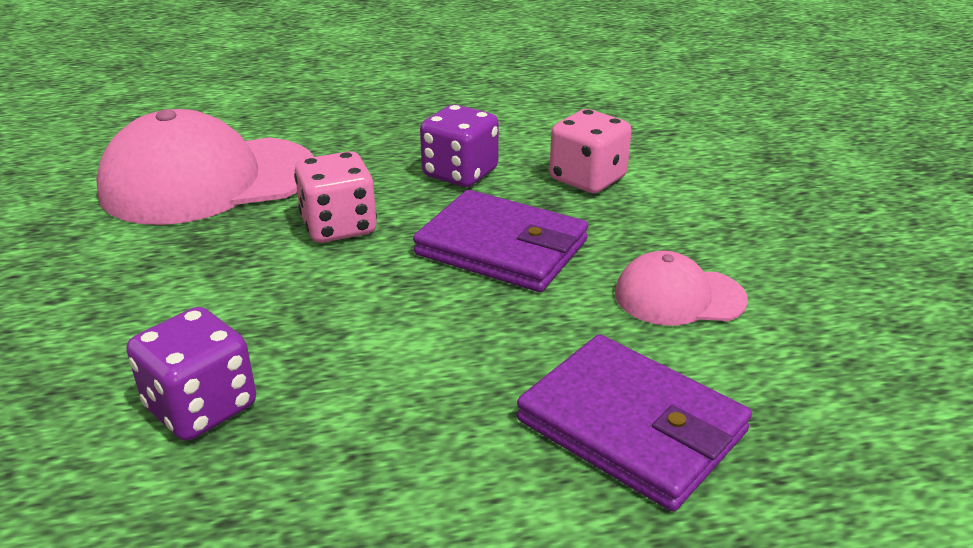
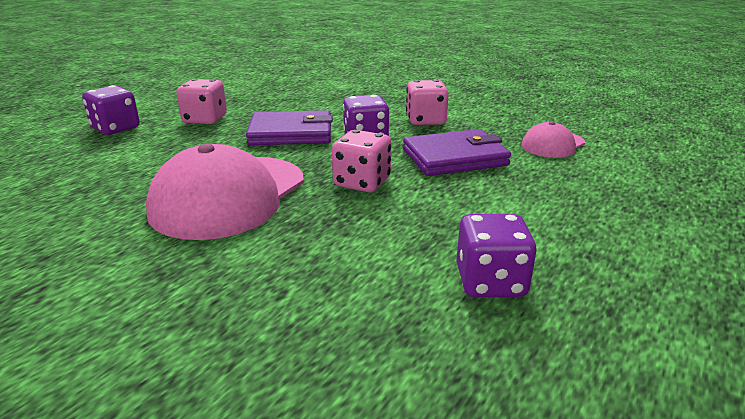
camera: 45 degrees left, 5 degrees down
(273, 60) = (115, 128): none -> purple dice
(361, 79) = (205, 119): none -> pink dice
(631, 426) = (637, 189): purple wallet -> purple wallet (291, 133)

